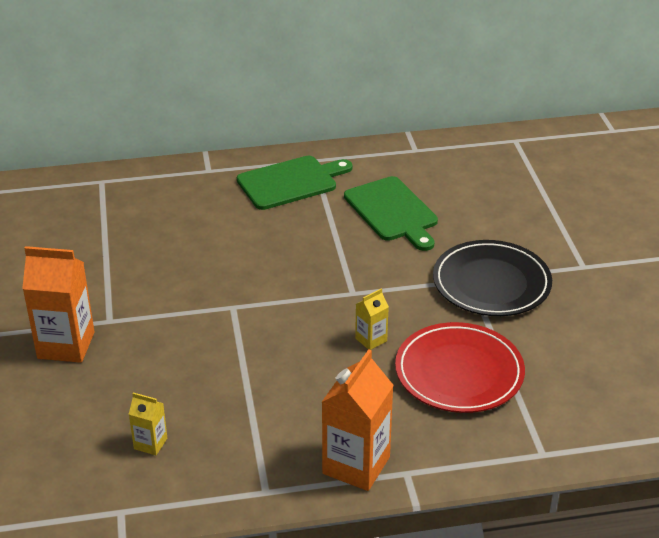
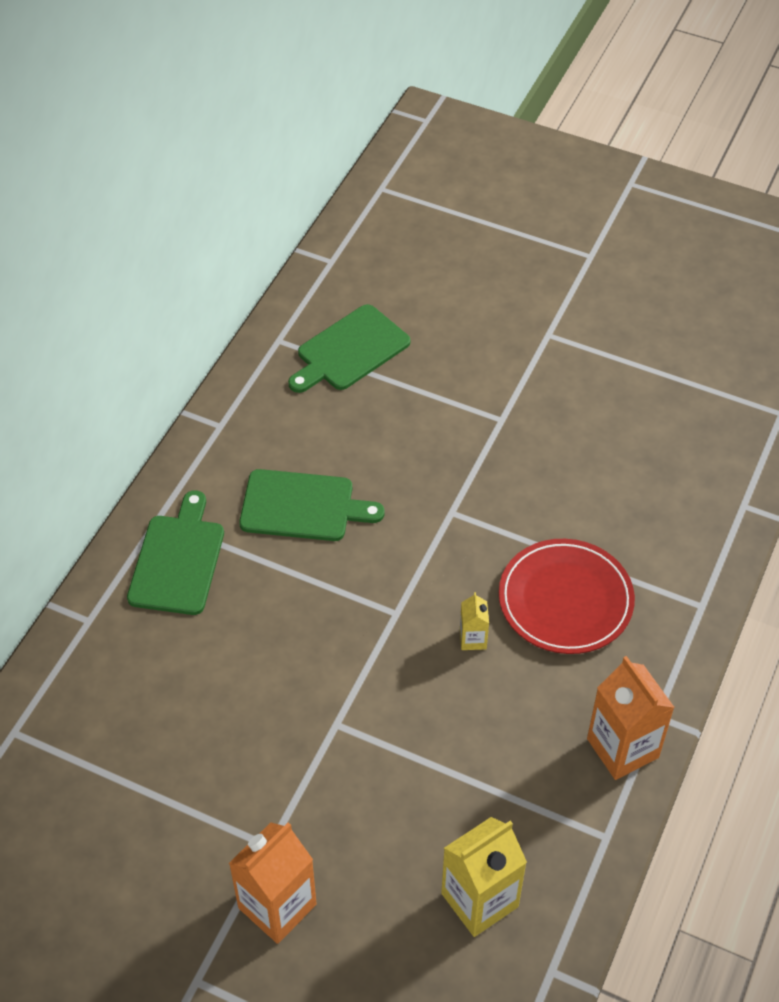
camera: 55 degrees left, 15 degrees up
(150, 443) = (479, 900): yellow carton -> yellow carton, size x2.00
(491, 283) = (469, 499): black plate -> none
(548, 172) = (350, 351): none -> green cutting board

